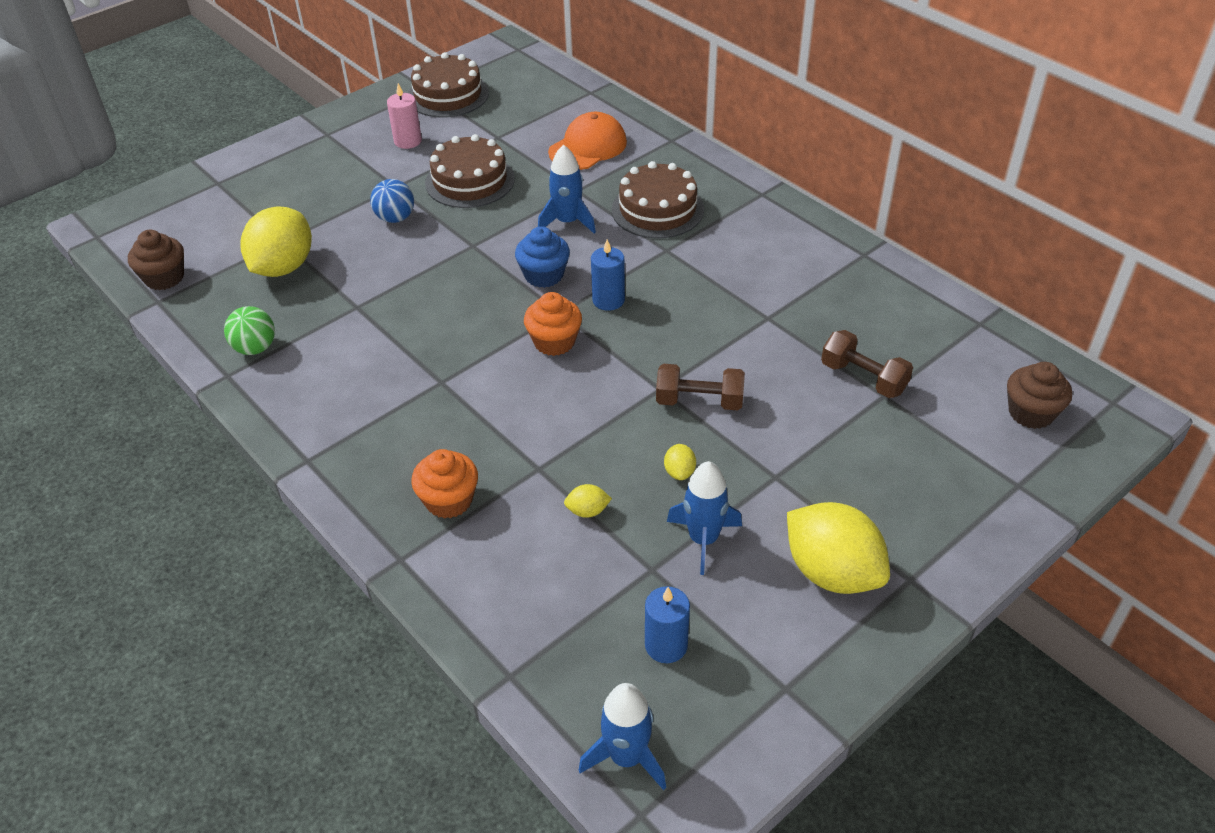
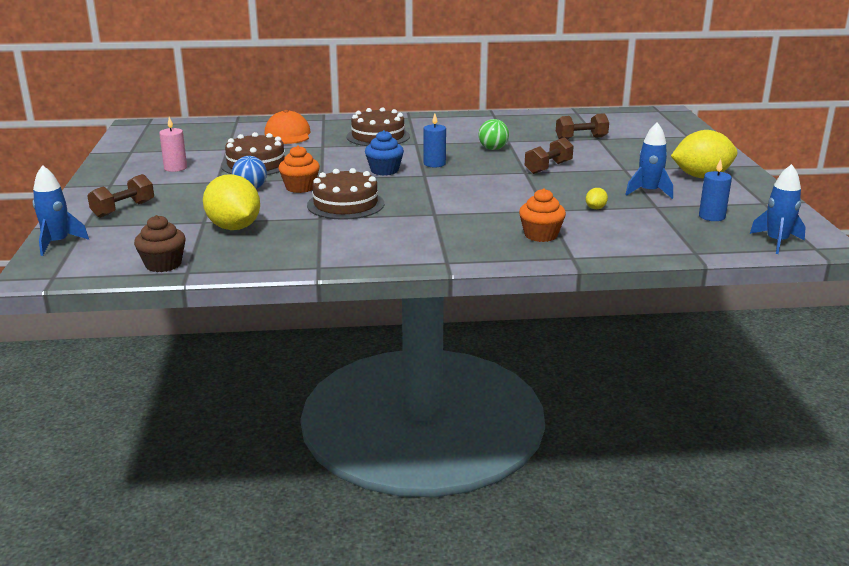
camera: 55 degrees left, 20 degrees down
(255, 348) = (306, 253): green ball -> green ball (493, 149)
(273, 178) = (123, 209): none -> brown dumbbell
(448, 95) = (151, 148): brown cake -> brown cake (345, 204)
(554, 342) = (447, 182): orange cupcake -> orange cupcake (300, 187)
(567, 222) = (347, 155): blue rocket -> blue rocket (57, 243)
(679, 472) = (594, 184): yellow lemon -> none
(1031, 413) = (646, 122): brown cupcake -> none

